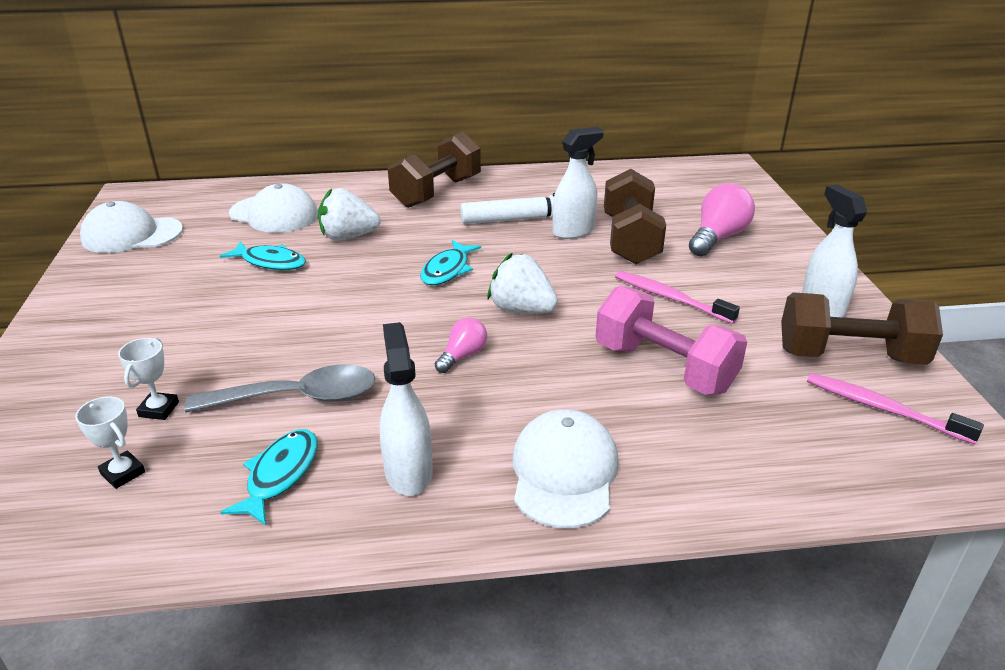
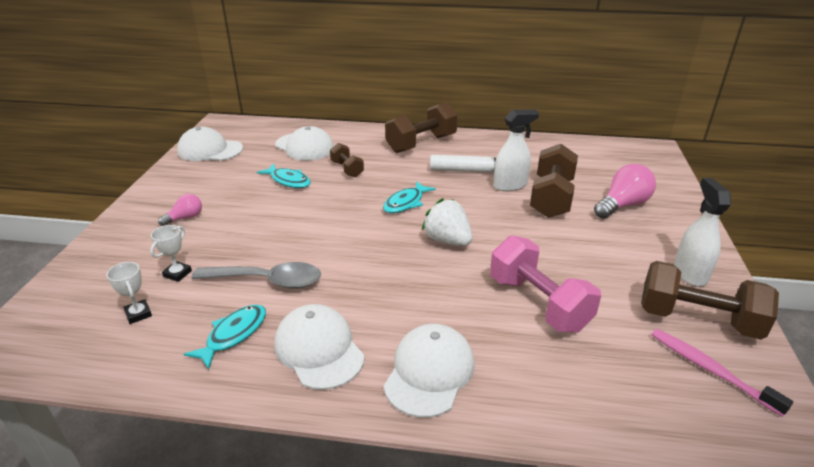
camera: 15 degrees right, 0 degrees up
(348, 237) = (347, 169): white strawberry -> brown dumbbell
(408, 472) = (319, 349): white spray bottle -> white cap
(462, 356) = (391, 269): pink light bulb -> pink light bulb (185, 218)
(670, 298) = (565, 248): pink toothbrush -> none

